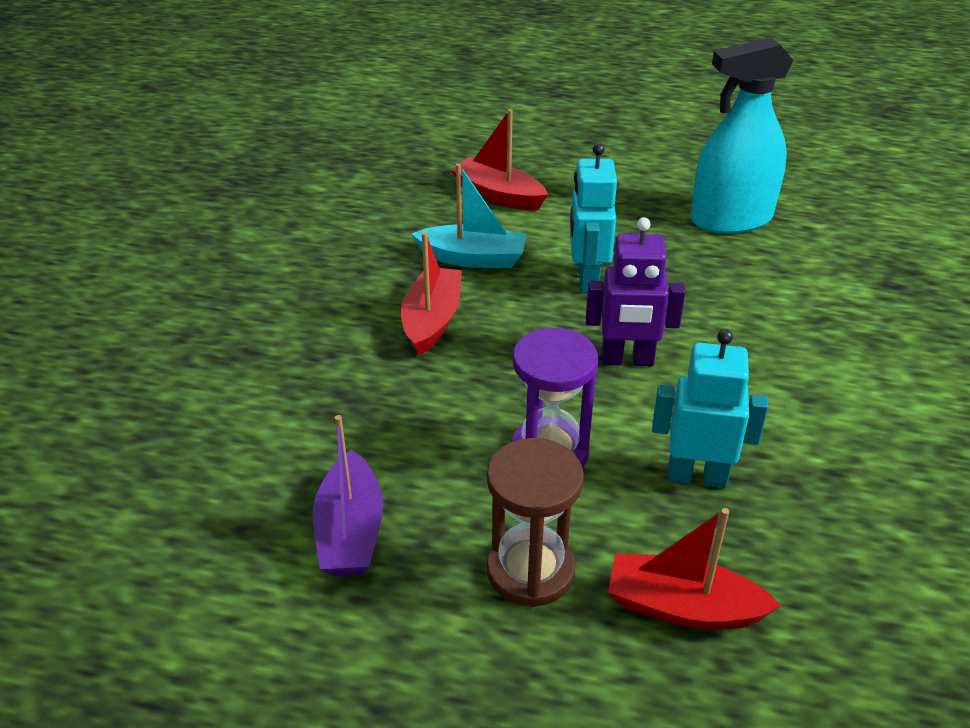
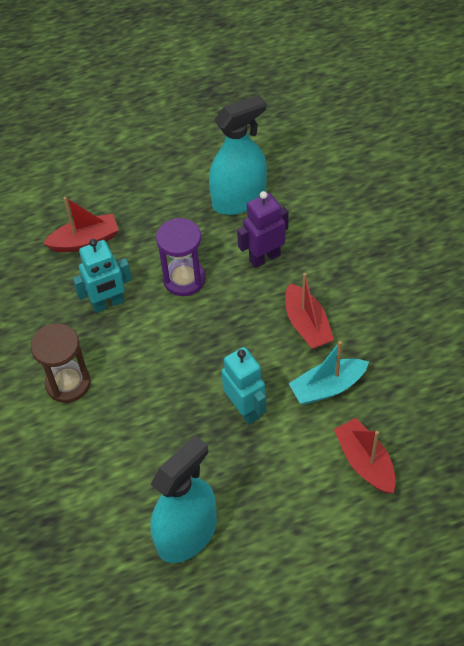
camera: 150 degrees right, 15 degrees up
(350, 531) = (239, 199): purple boat -> turquoise spray bottle
(498, 195) = (365, 462): red boat -> red boat turned 120 degrees counterclockwise
(530, 571) = (154, 223): brown hourglass -> brown hourglass (68, 383)
(627, 360) = (181, 357): purple robot -> purple robot (264, 258)

